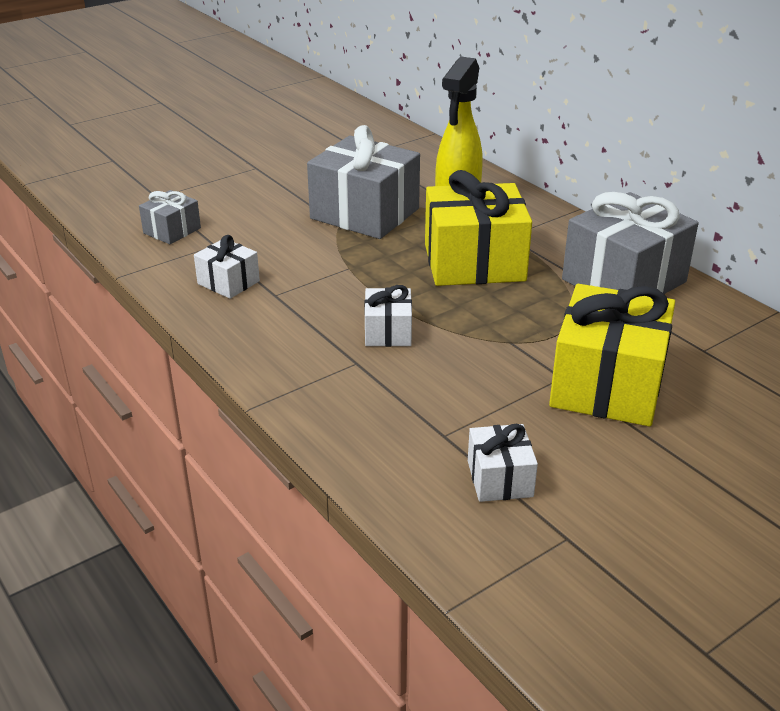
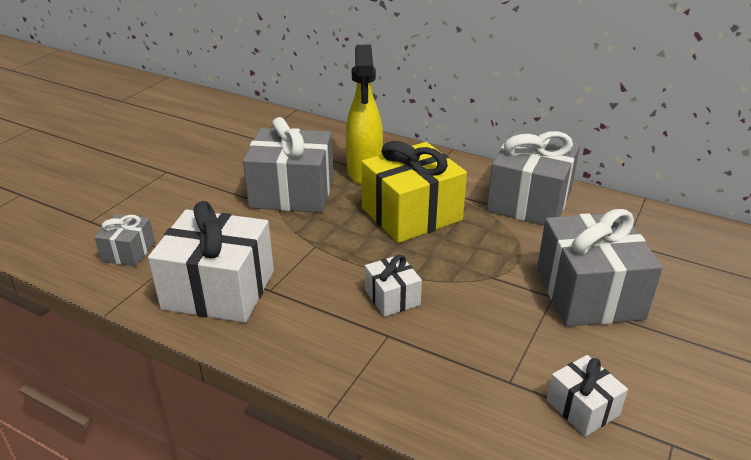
camera: 25 degrees left, 0 degrees up
(228, 282) = (219, 290): white gift -> white gift, size x2.01
(607, 385) = (588, 293): yellow gift -> grey gift

